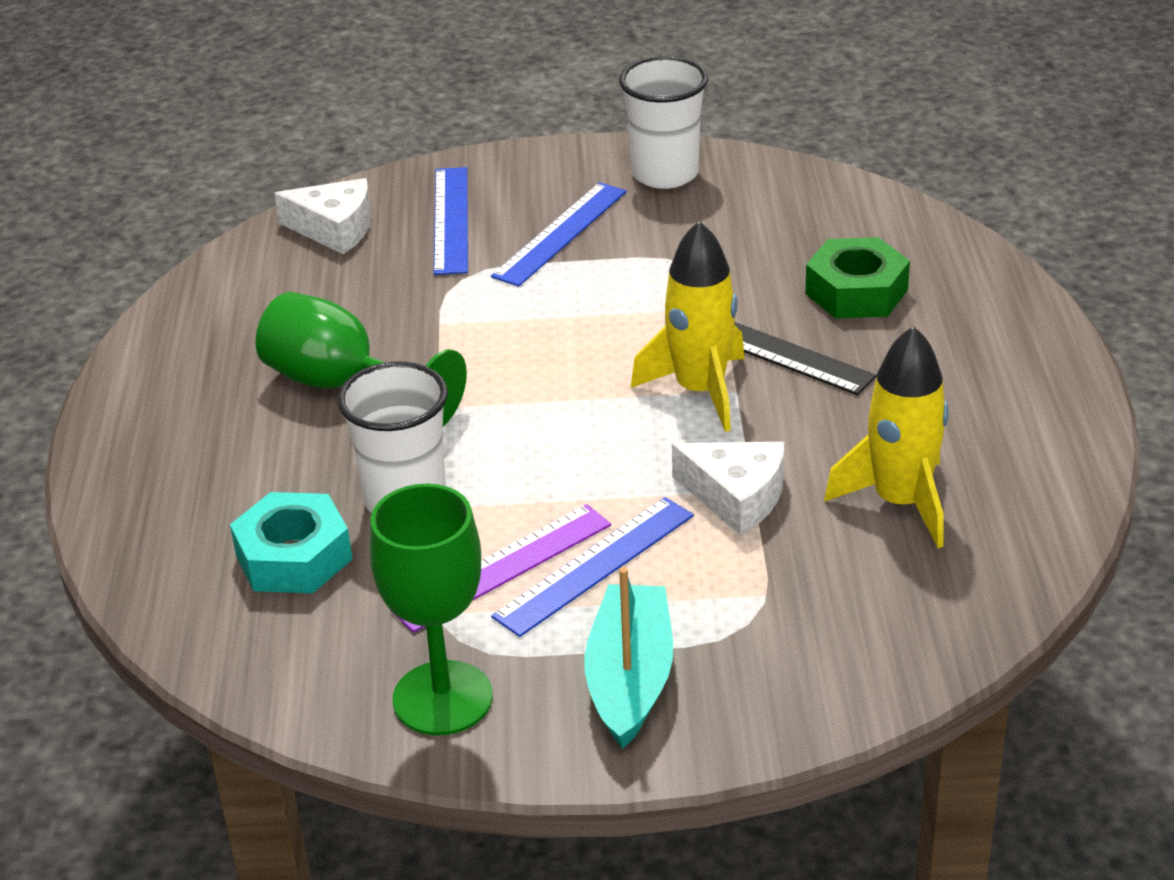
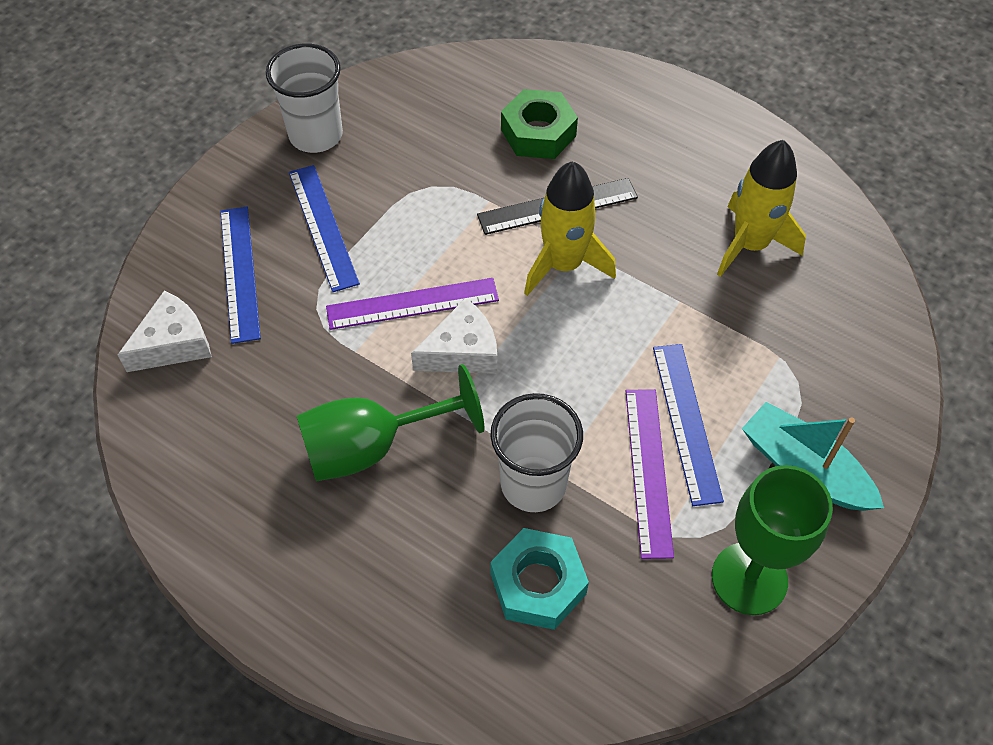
camera: 55 degrees left, 20 degrees up
(451, 220) = (240, 273): blue ruler -> blue ruler turned 45 degrees clockwise
(533, 326) = (412, 303): none -> purple ruler
(736, 497) = (681, 313): white cheese -> white cheese (462, 351)

